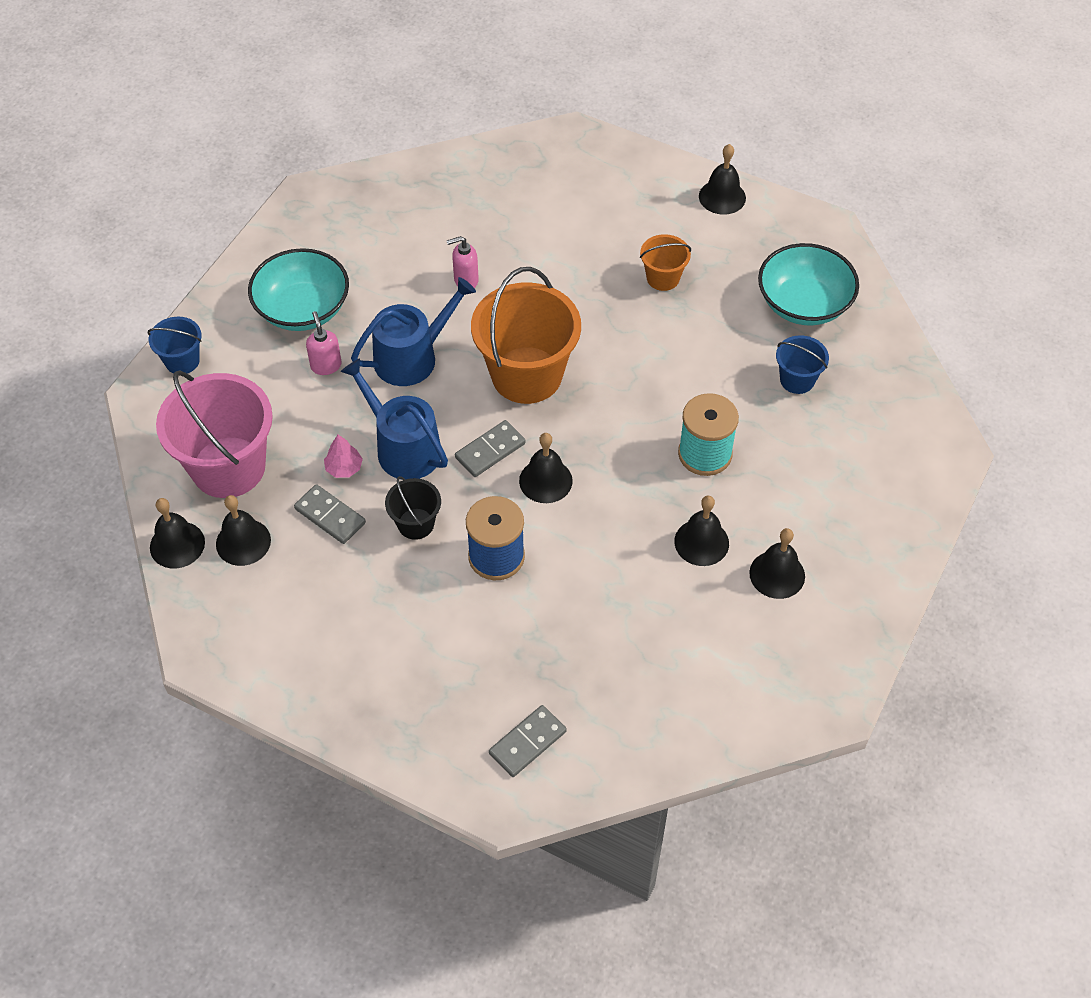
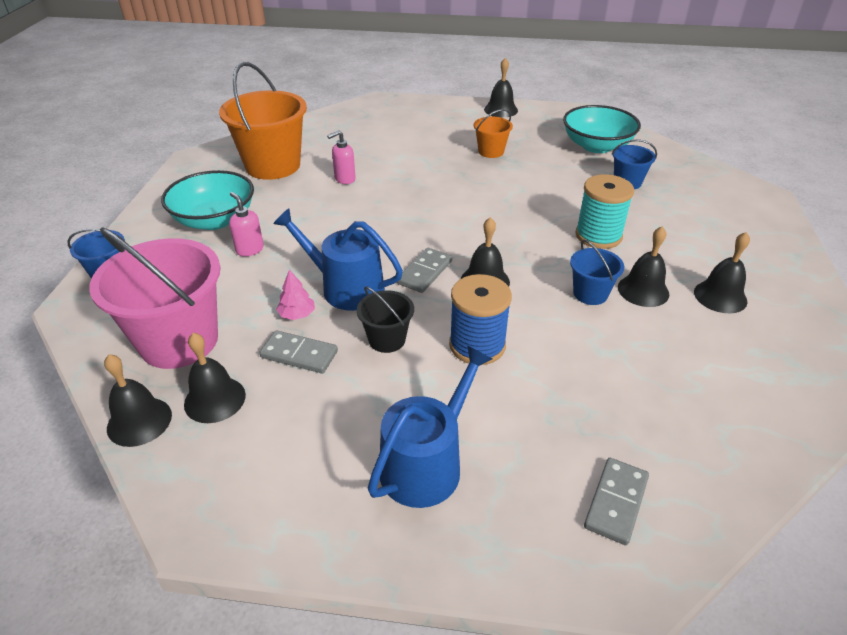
camera: 20 degrees left, 15 degrees down
(412, 357) = (324, 229): blue watering can -> blue watering can (427, 463)
(526, 375) = (425, 220): orange bucket -> orange bucket (273, 166)
(643, 530) = (590, 294): none -> blue bucket

